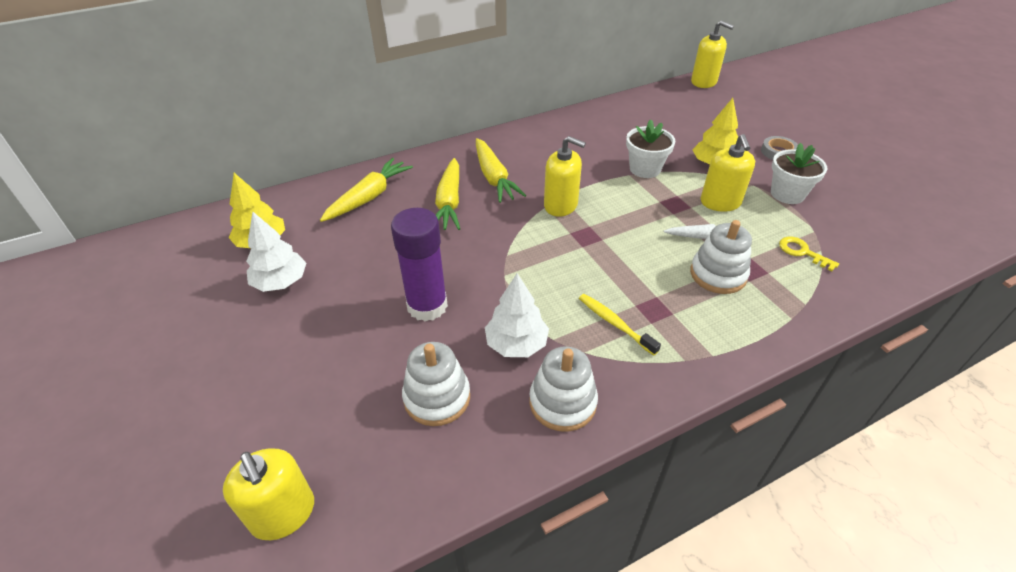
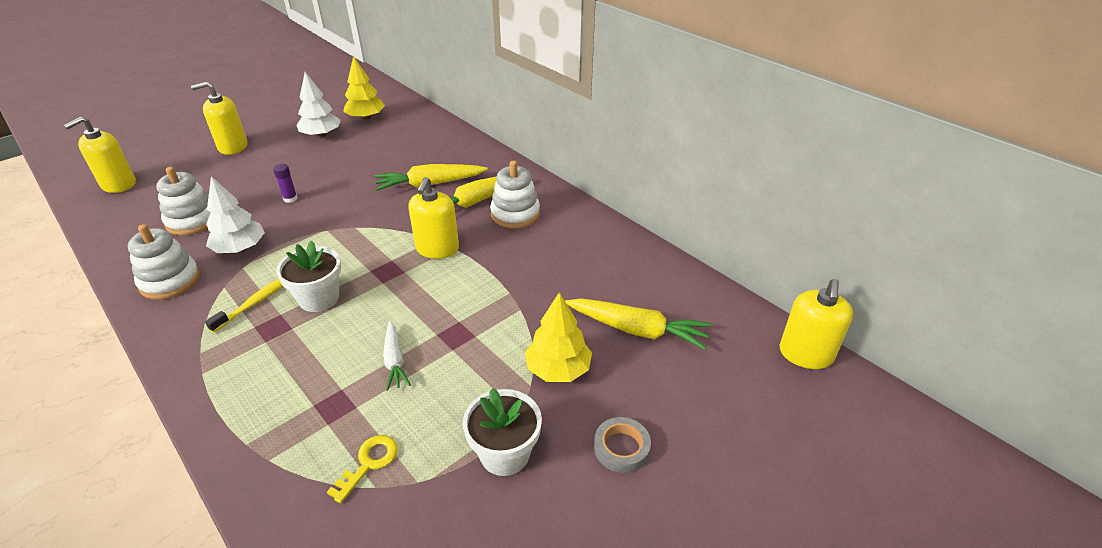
camera: 75 degrees right, 5 degrees down
(369, 197) = (430, 145): yellow carrot -> yellow carrot (637, 330)
(427, 306) = (290, 199): purple glue stick -> purple glue stick, size x0.41
(645, 169) = (525, 304): white flower pot -> white flower pot (319, 298)
(718, 274) = (325, 376): white stacking toy -> white stacking toy (515, 214)
(720, 202) = (467, 377): yellow soap dispenser -> yellow soap dispenser (233, 147)

